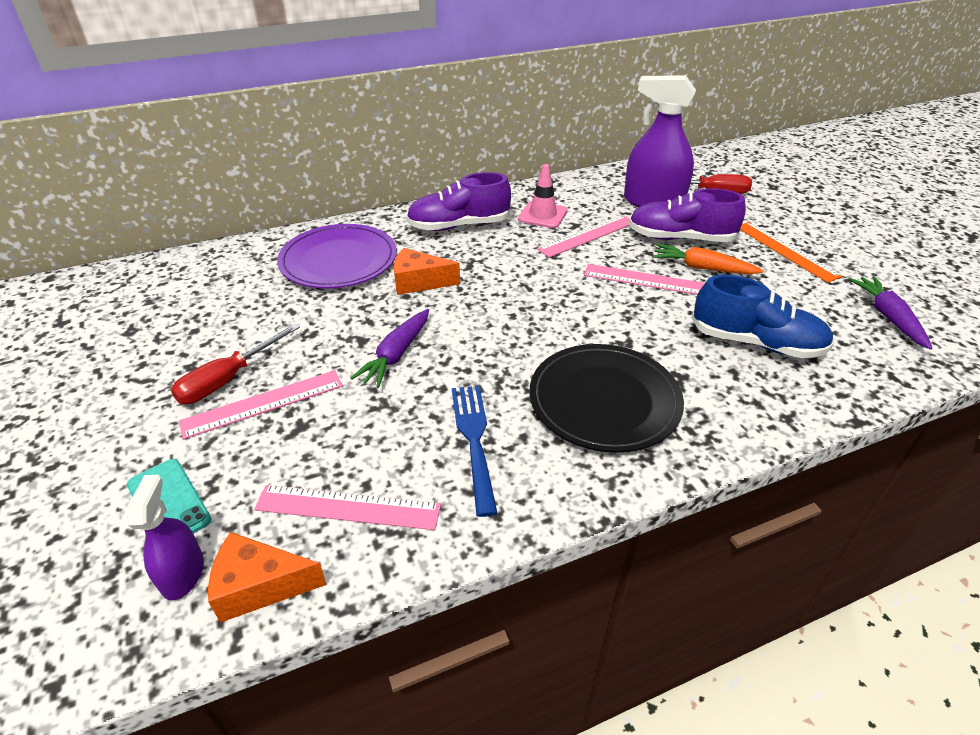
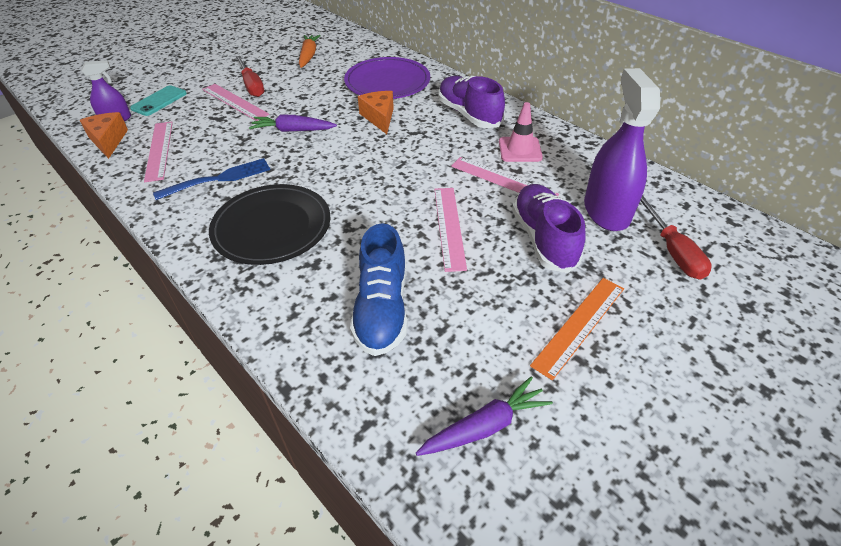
camera: 70 degrees right, 5 degrees up
(228, 379) = (252, 86): red screwdriver -> red screwdriver turned 135 degrees counterclockwise
(702, 268) = (495, 260): orange carrot -> orange carrot (308, 56)

